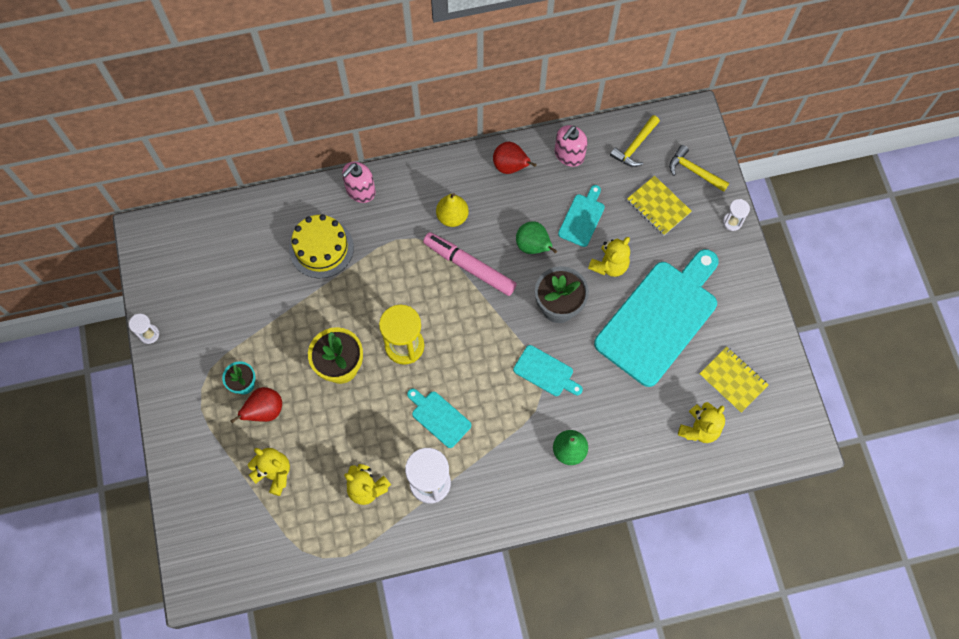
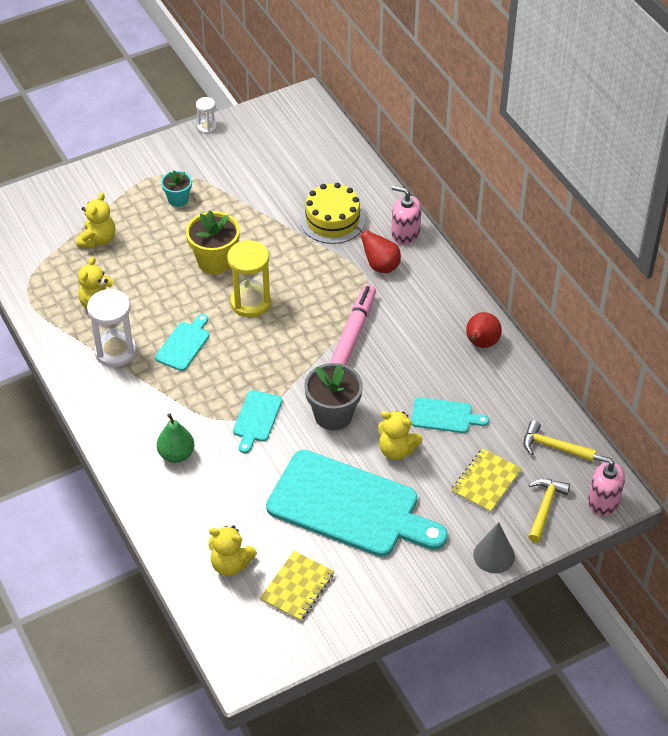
camera: 75 degrees right, 20 degrees down
(265, 411) = (156, 219): red pear -> red pear (380, 266)
(452, 217) = (404, 309): yellow pear -> none
(533, 246) = (395, 381): green pear -> none
(569, 155) = (516, 390): pink soap dispenser -> pink soap dispenser (603, 501)
(732, 222) = (494, 555): white hourglass -> grey cone

